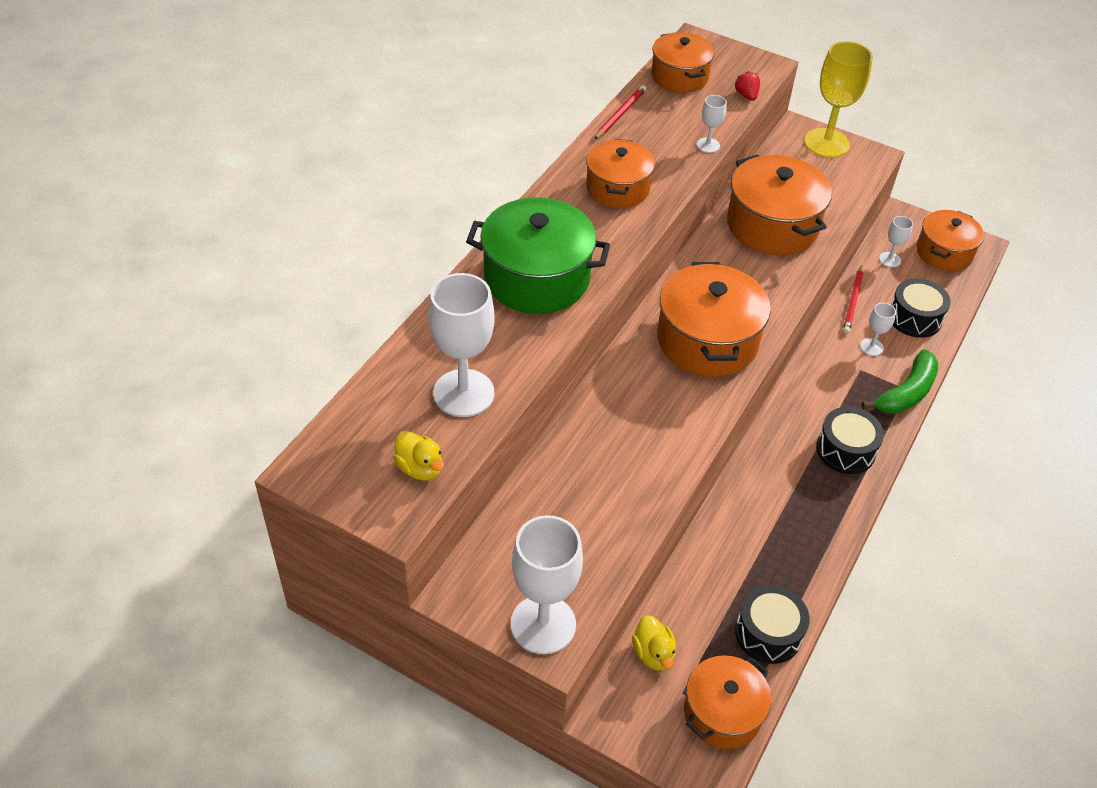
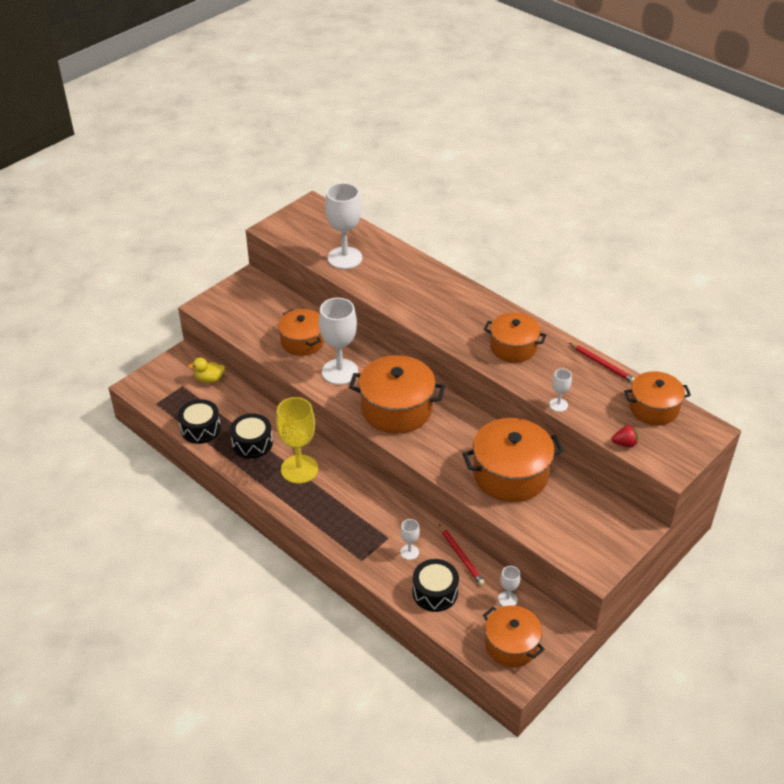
camera: 105 degrees right, 5 degrees down
(420, 468) = (299, 238): yellow duck -> none
(536, 278) = (430, 297): green pot -> none
(543, 624) = (218, 304): white goblet -> white goblet (340, 372)
(722, 712) = (164, 398): orange pot -> orange pot (302, 341)
(826, 143) = (616, 541): yellow goblet -> yellow goblet (299, 469)
(845, 450) = (317, 505): black drum -> black drum (252, 443)
(853, 301) = (461, 556): red pencil -> red pencil turned 150 degrees counterclockwise
(906, 393) = (358, 558): green banana -> none

